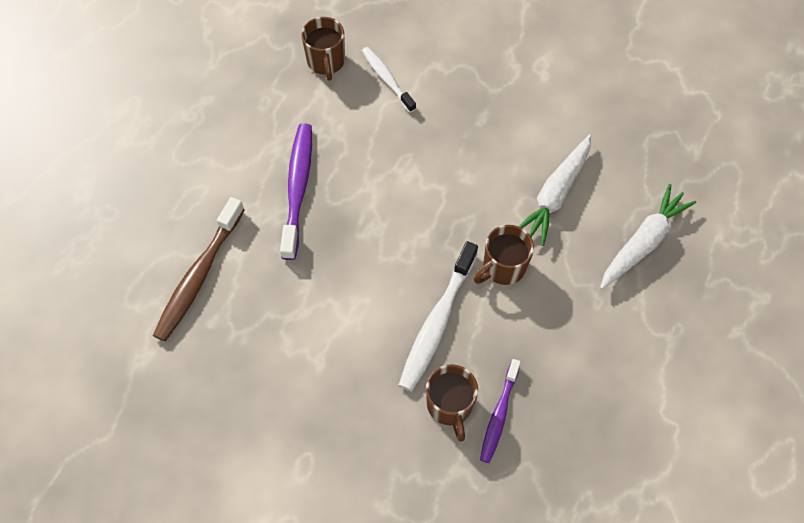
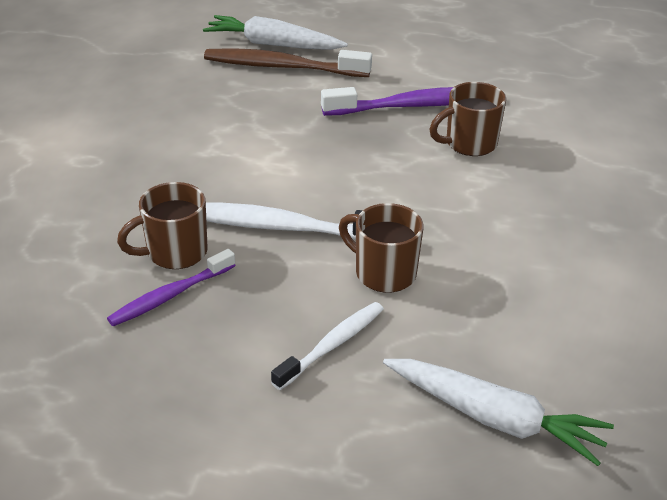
camera: 75 degrees right, 25 degrees down
(326, 62) = (593, 98): brown mug -> brown mug (469, 144)
(387, 79) = (603, 142): white toothbrush -> white toothbrush (332, 345)
(499, 415) = (170, 296): purple toothbrush -> purple toothbrush turned 45 degrees counterclockwise
(555, 194) = (525, 310): white carrot -> white carrot (273, 44)

